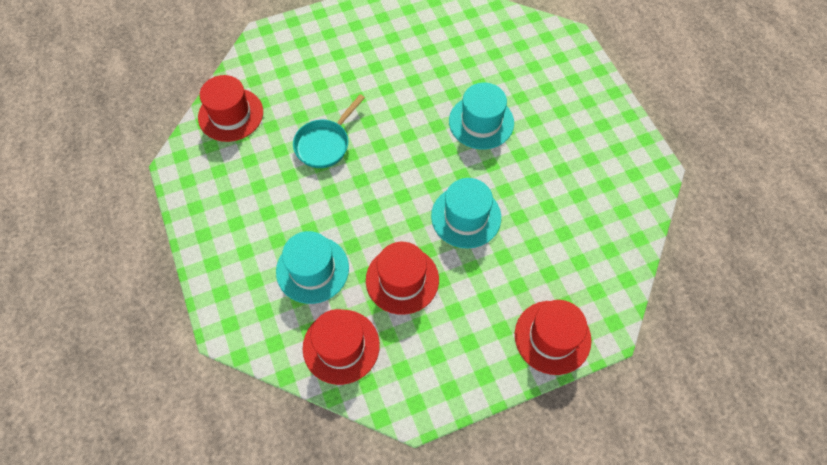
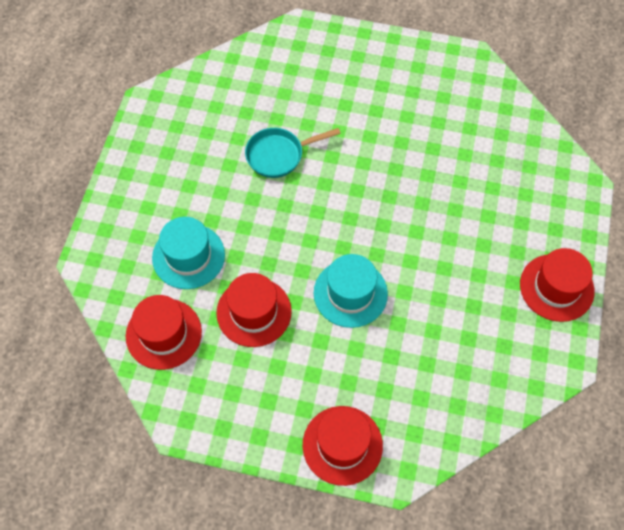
camera: 35 degrees right, 0 degrees up
(231, 114) = (220, 83): red hat -> red hat (556, 287)
(481, 122) = (432, 217): turquoise hat -> none

